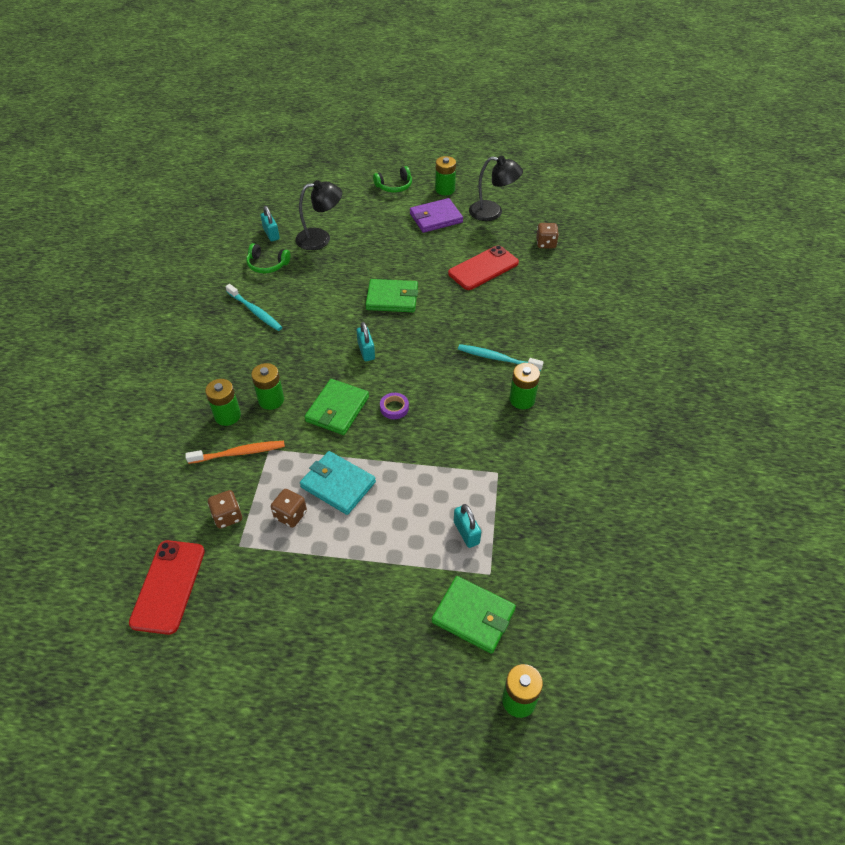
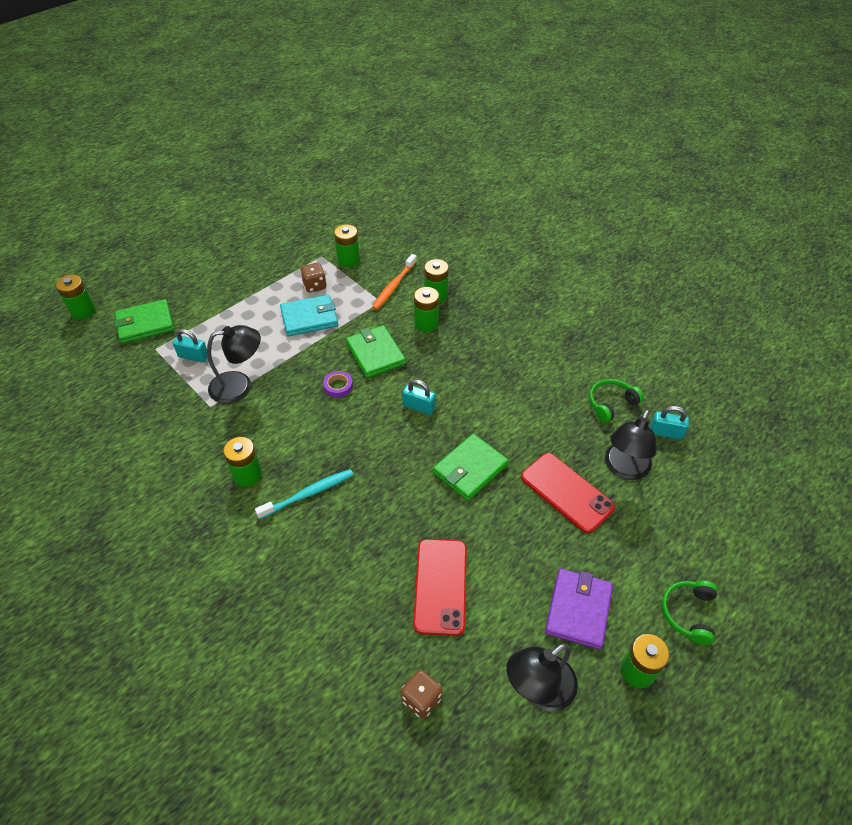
camera: 130 degrees right, 0 degrees up
(168, 586) = (330, 221): red phone -> red phone (567, 492)
(227, 516) = (348, 260): brown dice -> green battery
(255, 312) = (544, 363): turquoise toothbrush -> none
(459, 470) = (239, 386): none -> black lamp

